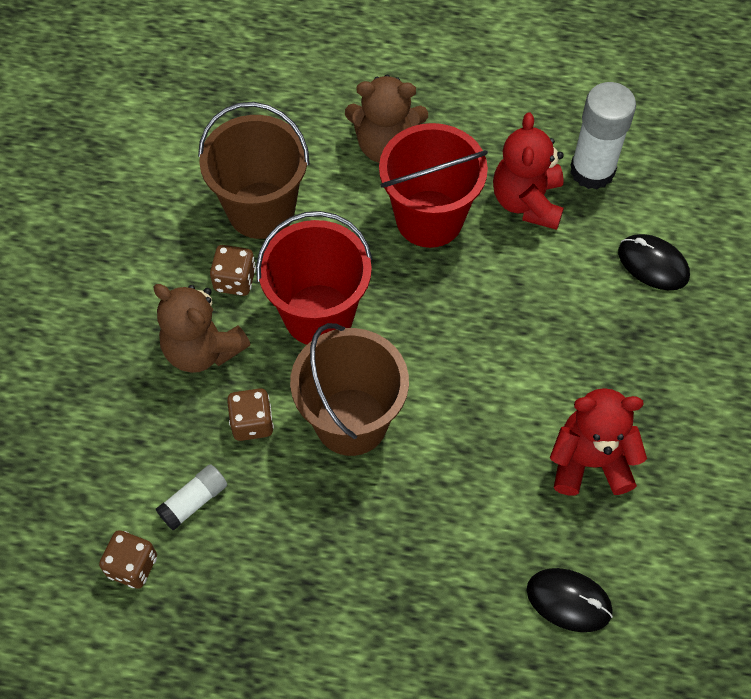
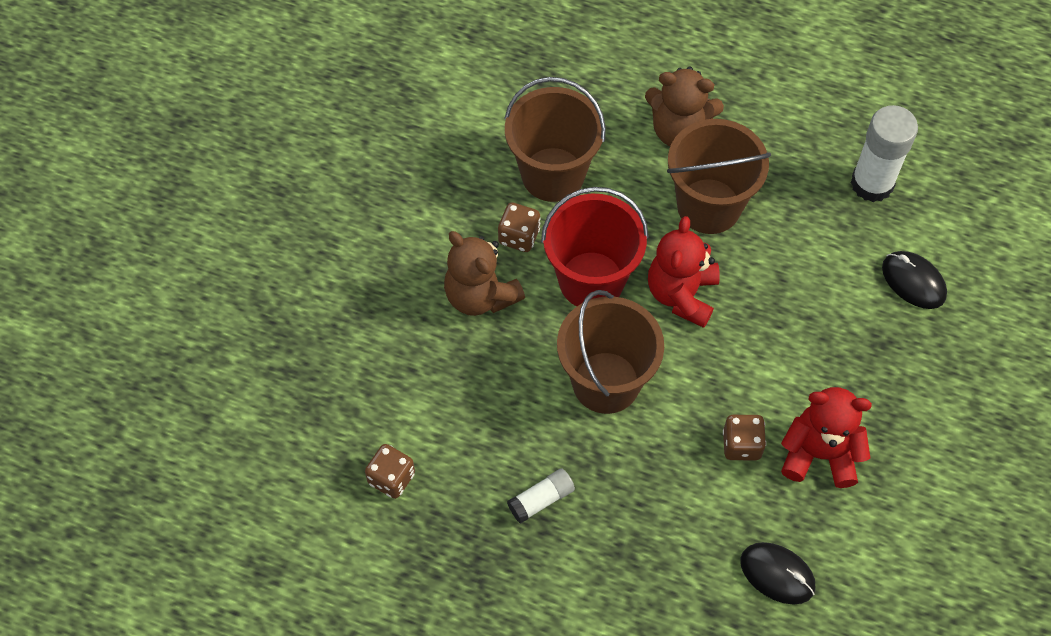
camera: 10 degrees right, 0 degrees up
(194, 501) = (454, 430): white glue stick -> white glue stick (541, 499)
(252, 423) = (515, 369): brown dice -> brown dice (741, 445)
(429, 218) = (709, 206): red bucket -> brown bucket
(527, 202) = (804, 204): red teddy bear -> red teddy bear (681, 294)

